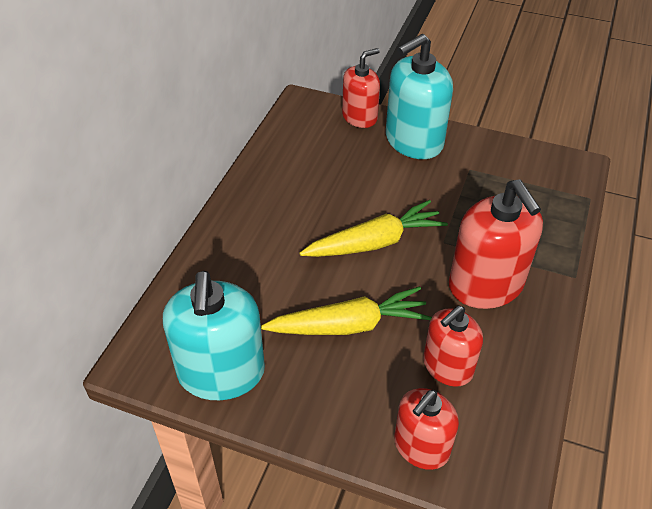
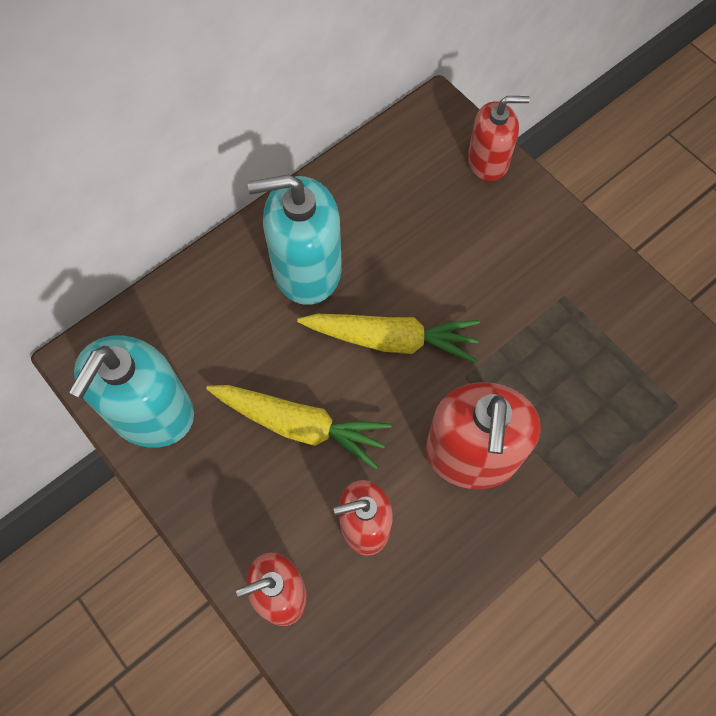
camera: 30 degrees right, 20 degrees up
(413, 141) = (527, 225): turquoise soap dispenser -> turquoise soap dispenser (306, 269)

